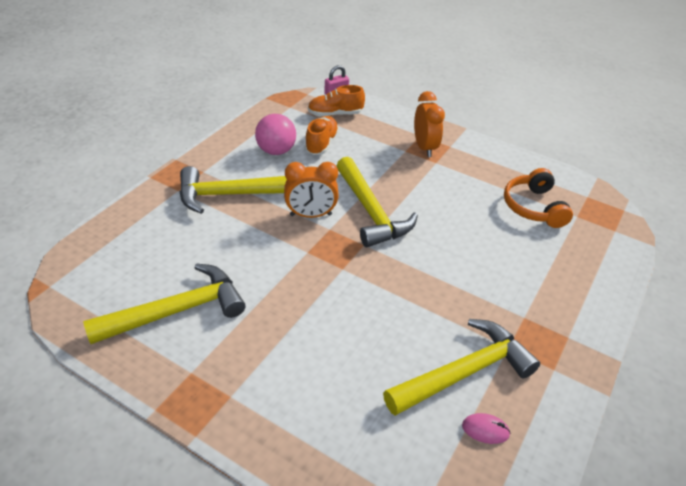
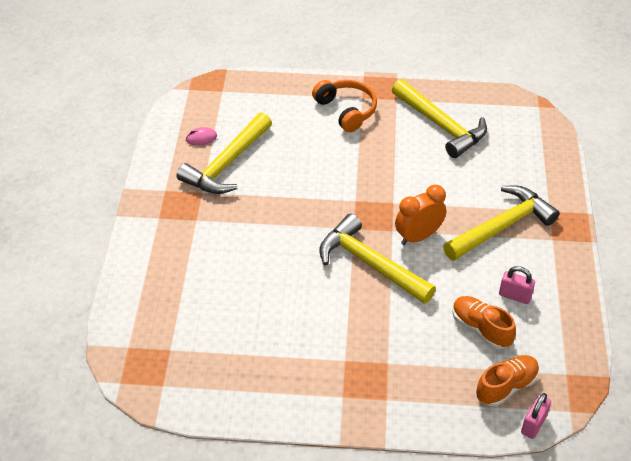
camera: 155 degrees right, 5 degrees up
(177, 311) = (441, 125): yellow hammer -> yellow hammer turned 75 degrees counterclockwise
(276, 151) = (514, 296): pink ball -> pink padlock
(321, 144) = (481, 329): orange shoe -> orange shoe turned 150 degrees clockwise
(424, 148) = (369, 378): orange clock -> none
(533, 207) = (218, 341): orange headphones -> orange headphones (346, 110)

